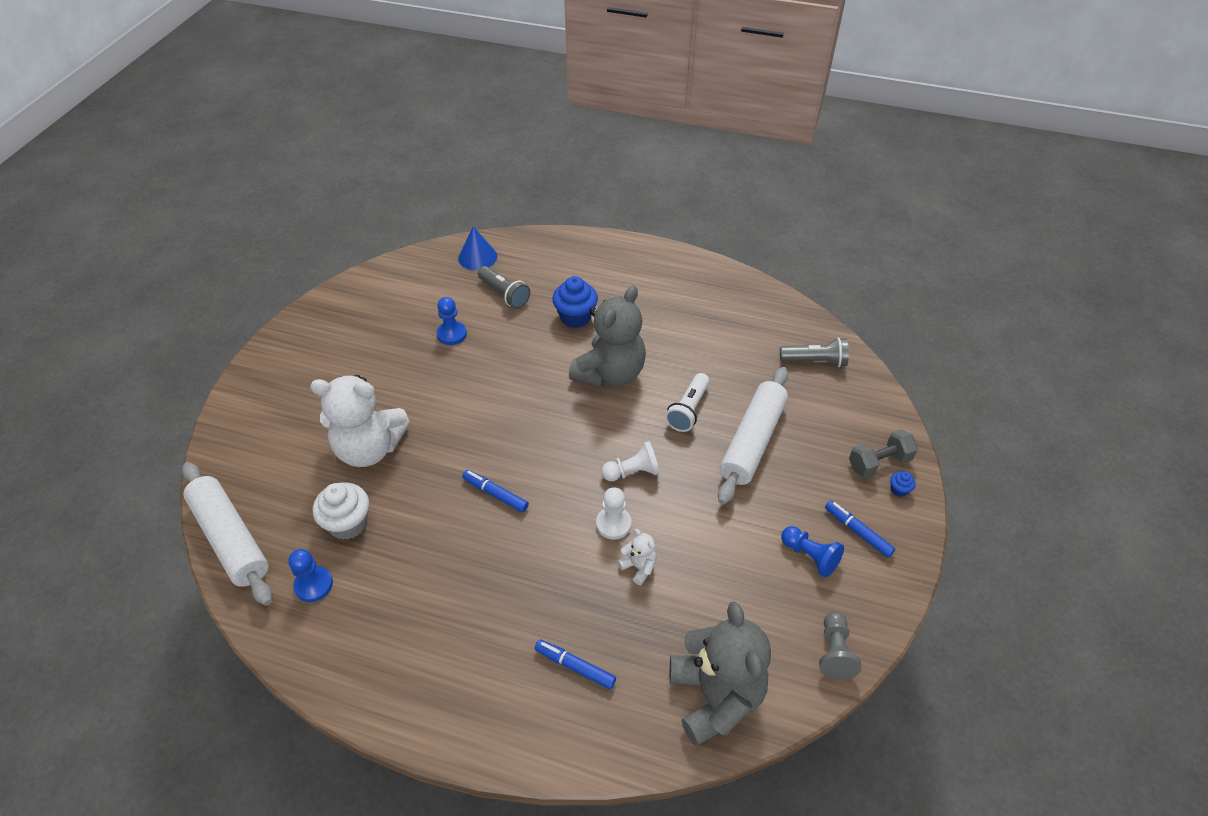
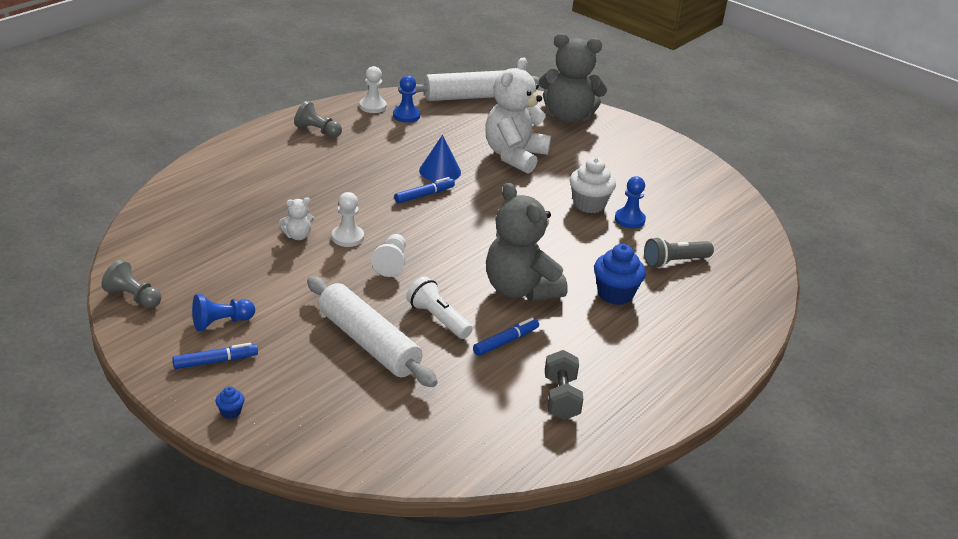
camera: 110 degrees right, 15 degrees down
(302, 633) = (373, 106): none -> white pawn
(348, 523) = (447, 135): white cupcake -> white cupcake (589, 204)
(400, 663) = (317, 131): none -> grey pawn
(477, 257) = (745, 261): blue cone -> blue cone (440, 171)
(575, 666) = (248, 187): blue marker -> blue marker (506, 341)
(715, 696) = (165, 232): grey teddy bear -> grey teddy bear (568, 117)
(815, 361) = (441, 437): grey flashlight -> none
(879, 463) = (272, 415): grey dumbbell -> grey dumbbell (561, 398)

